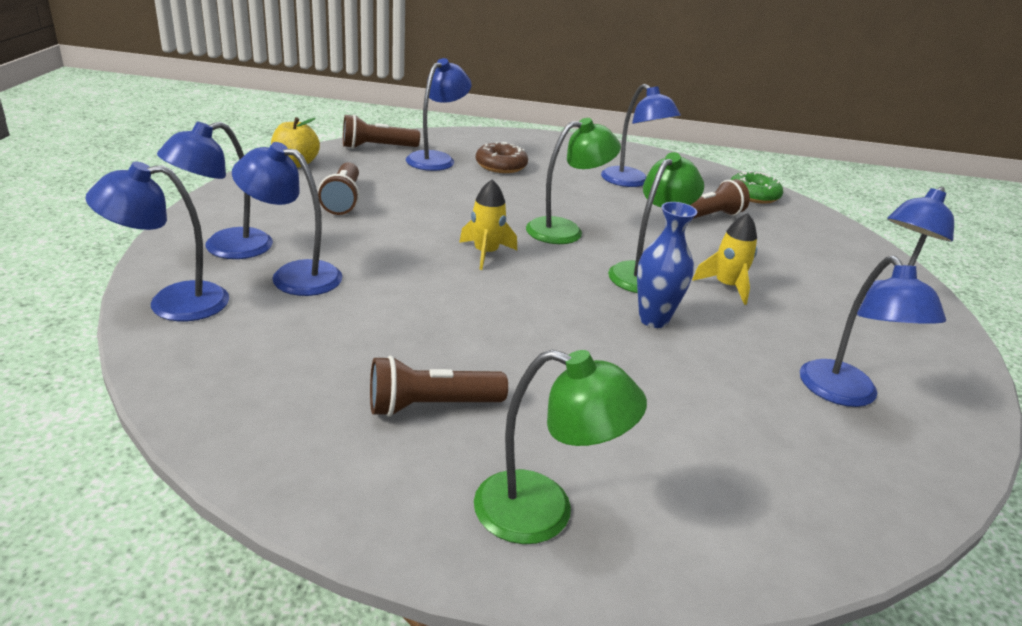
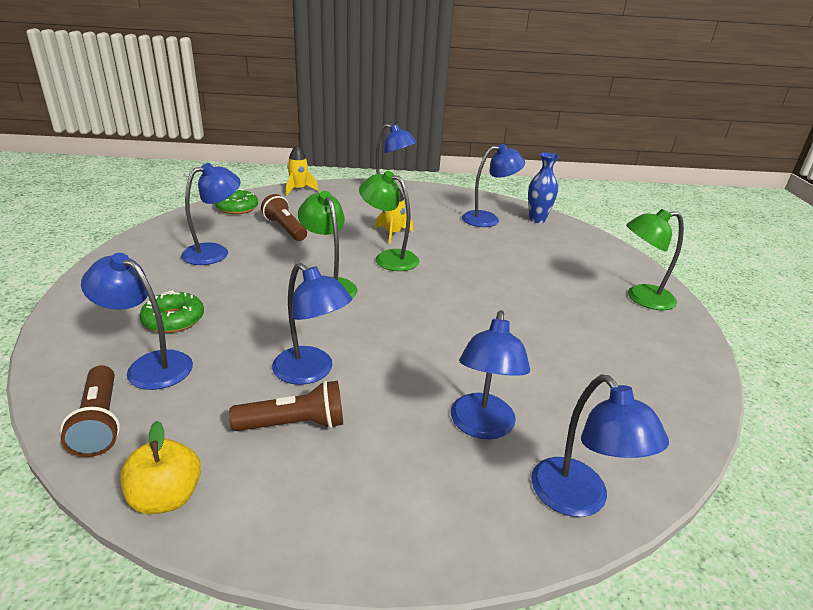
camera: 95 degrees left, 0 degrees up
(225, 248) = (453, 495): blue lamp -> blue lamp (311, 372)
(431, 406) = (596, 334): brown flashlight -> none
(486, 253) = (387, 322): yellow rocket -> yellow rocket (299, 189)
(501, 166) = (174, 320): brown donut -> green donut
(544, 512) = (641, 298): green lamp -> green lamp turned 105 degrees counterclockwise
(653, 320) = (449, 260): blue vase -> blue vase (537, 219)

